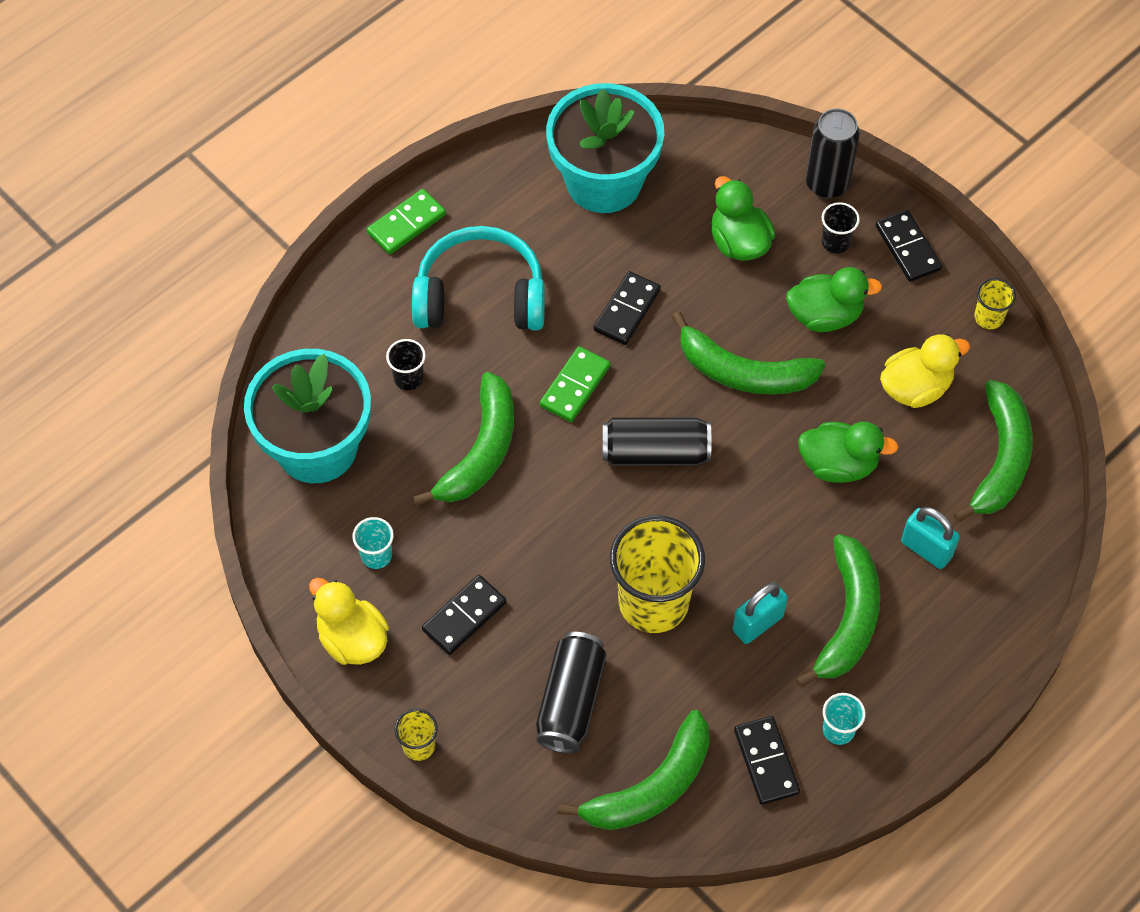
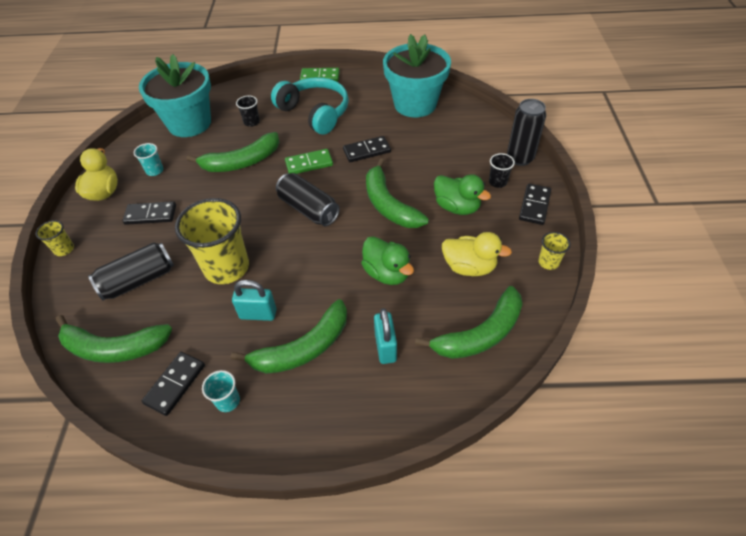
camera: 45 degrees right, 10 degrees down
(739, 242) = (449, 156): green duck -> none

